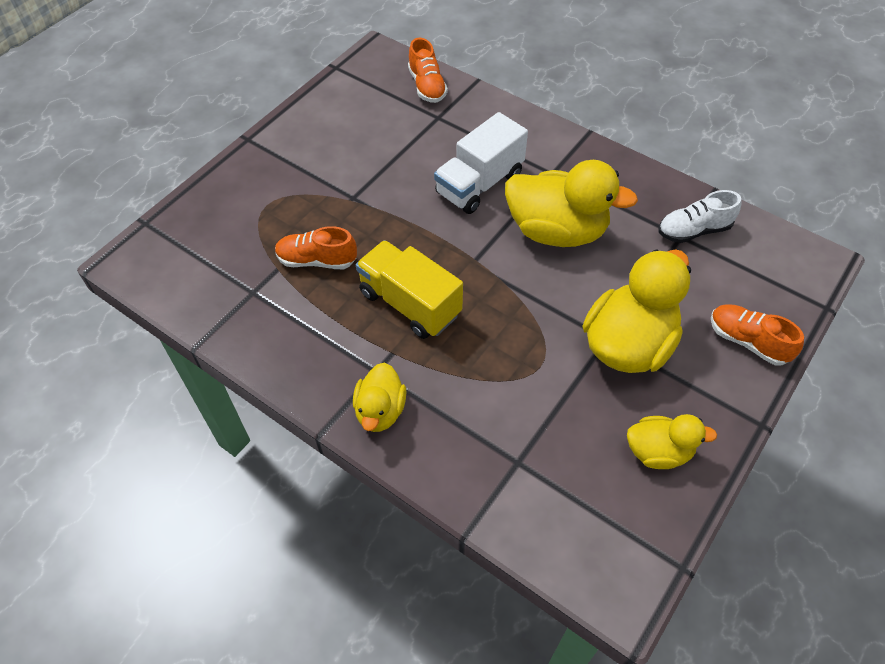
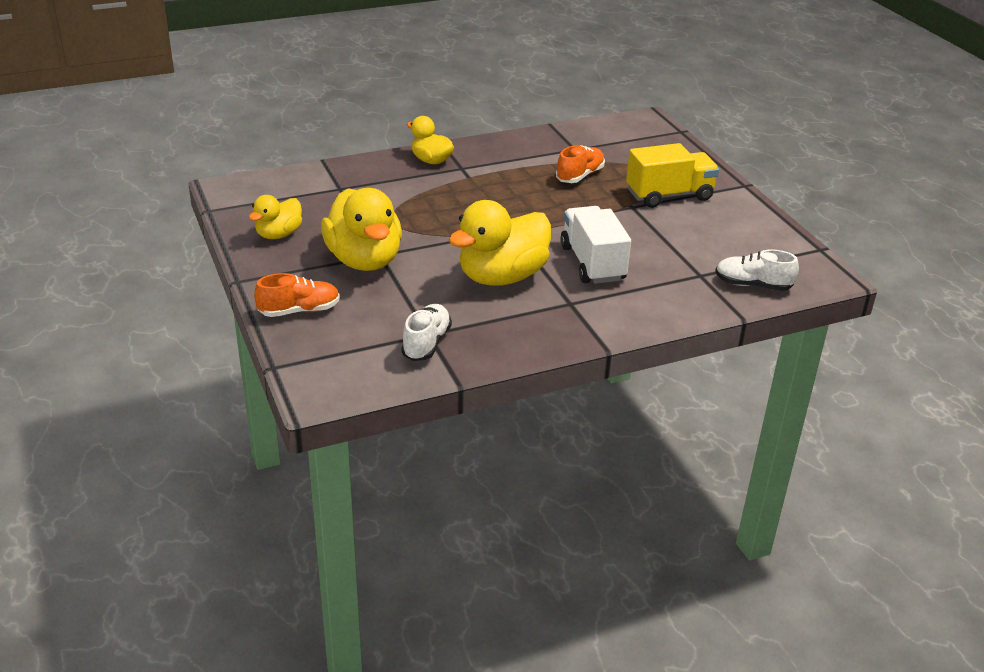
camera: 120 degrees right, 20 degrees down
(410, 303) = (502, 195): yellow truck -> yellow truck (669, 195)
(427, 86) = (753, 285): orange shoe -> white shoe

